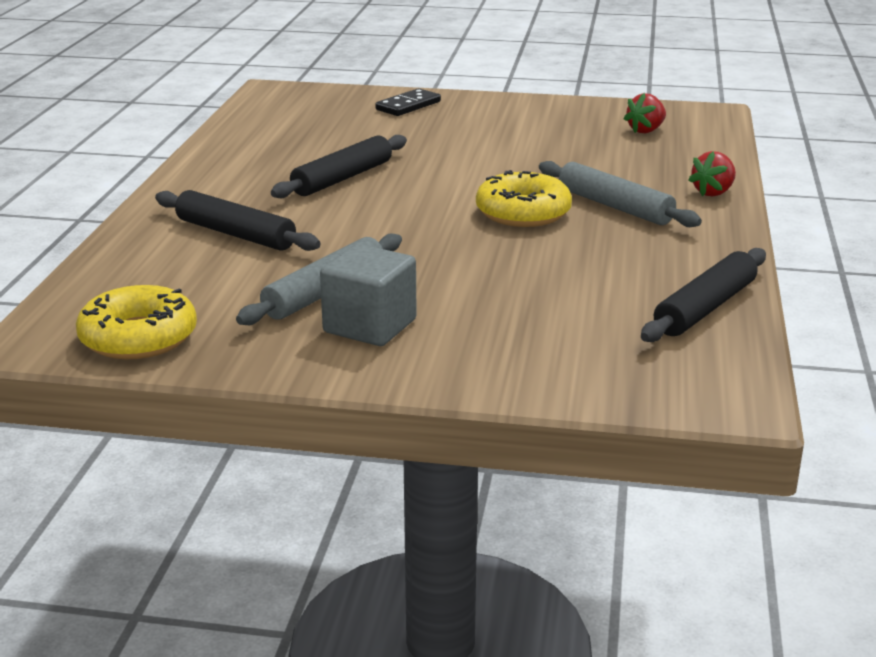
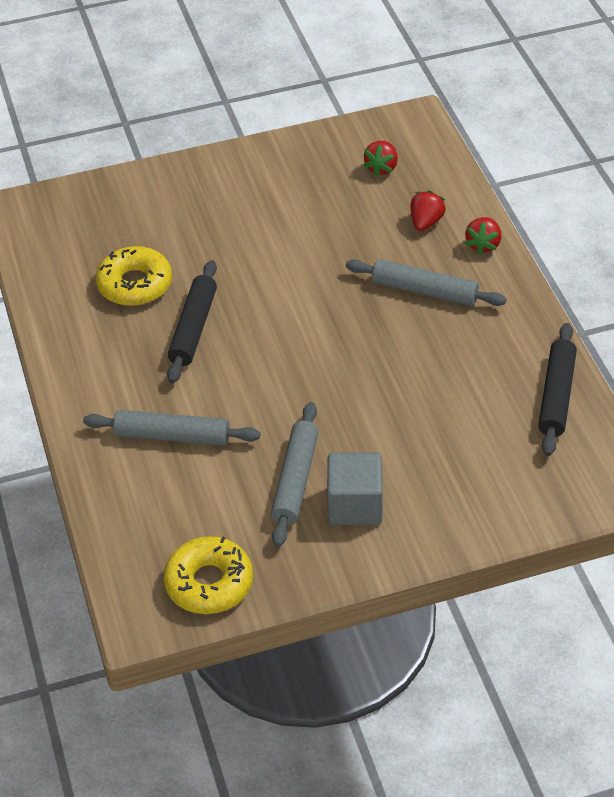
camera: 25 degrees left, 20 degrees up
(236, 234) = (172, 436): black rolling pin -> grey rolling pin
(408, 106) = (161, 194): black domino -> none
(523, 213) = (364, 325): yellow donut -> yellow donut (135, 284)
(660, 168) = (426, 222): none -> red strawberry

